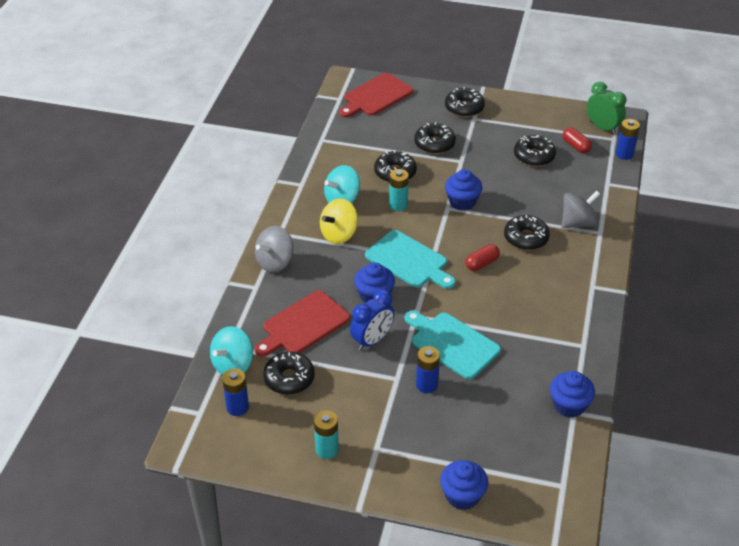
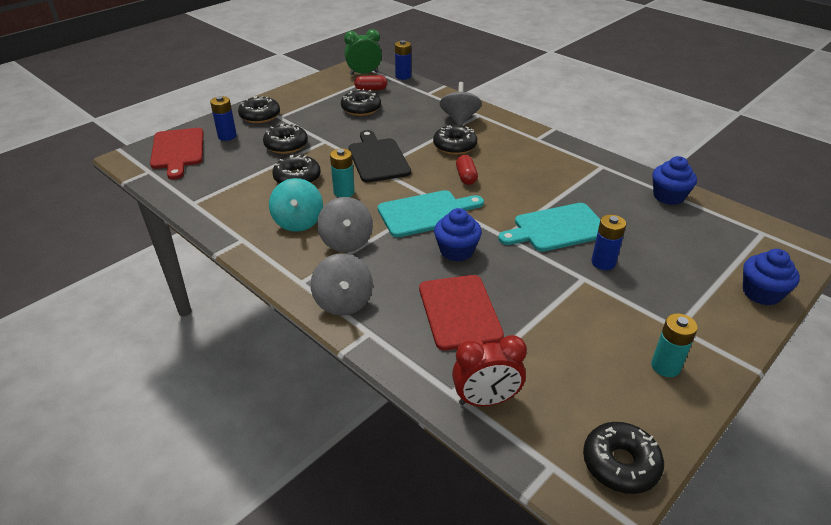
camera: 60 degrees left, 5 degrees down
(233, 365) = (486, 400): turquoise spinning top -> red clock
(237, 407) = (561, 422): blue battery -> blue battery (227, 136)
(289, 378) = (538, 357): black donut -> black donut (620, 464)
(339, 234) = (346, 242): yellow spinning top -> grey spinning top
(372, 340) = (519, 275): blue clock -> none
(462, 202) = (377, 158): blue cupcake -> black cutting board

